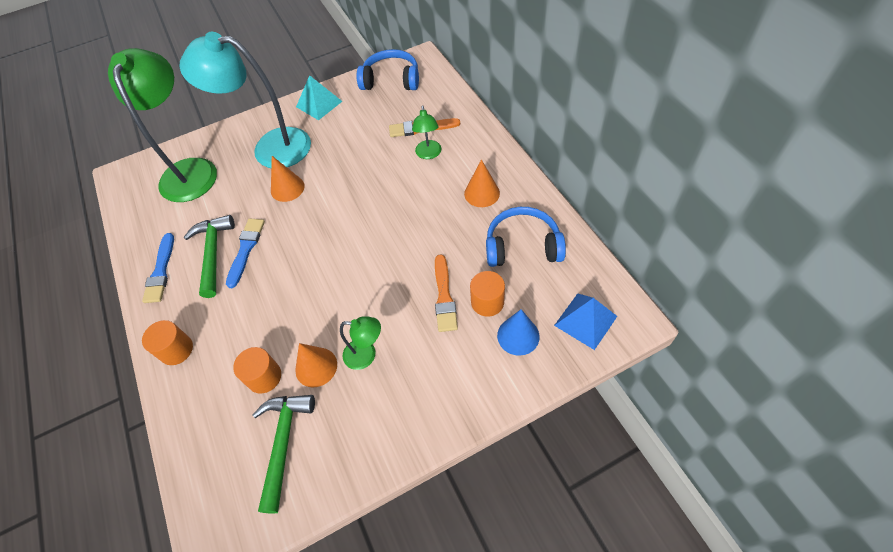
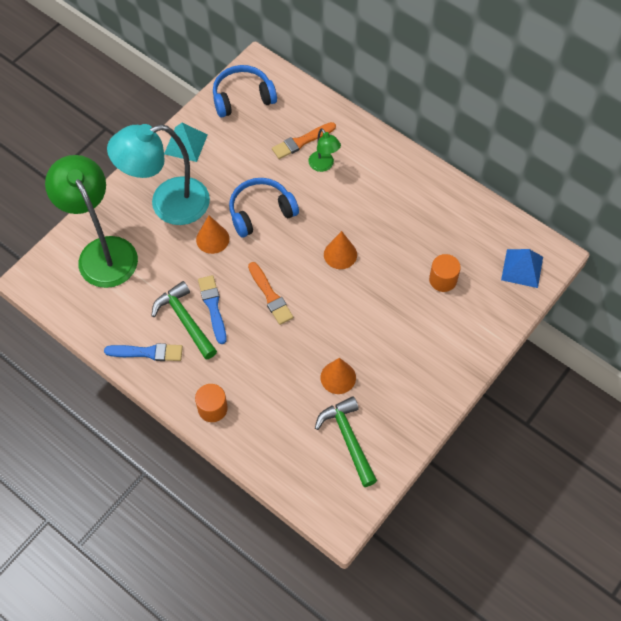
camera: 30 degrees left, 5 degrees up
(161, 271) = (147, 352): blue brush -> blue brush turned 60 degrees counterclockwise
(264, 377) = (301, 400): orange cylinder -> none
(366, 355) = (372, 354): green lamp -> none
(444, 296) = (407, 287): orange brush -> orange brush (270, 296)
(482, 193) = (390, 188): orange cone -> orange cone (340, 254)
(518, 336) = (478, 297): blue cone -> none
(522, 246) = (447, 224): blue headphones -> blue headphones (261, 212)

